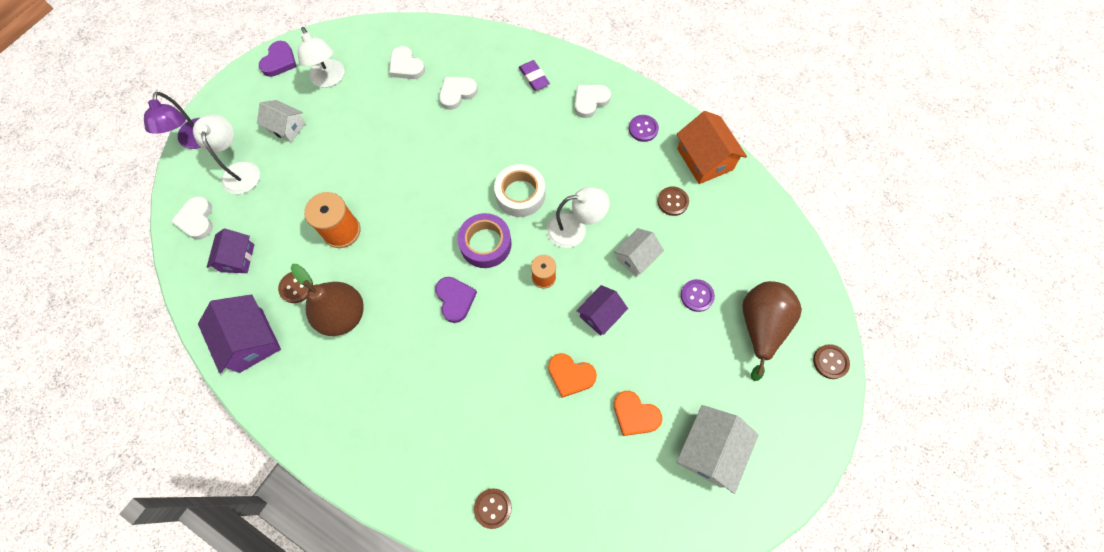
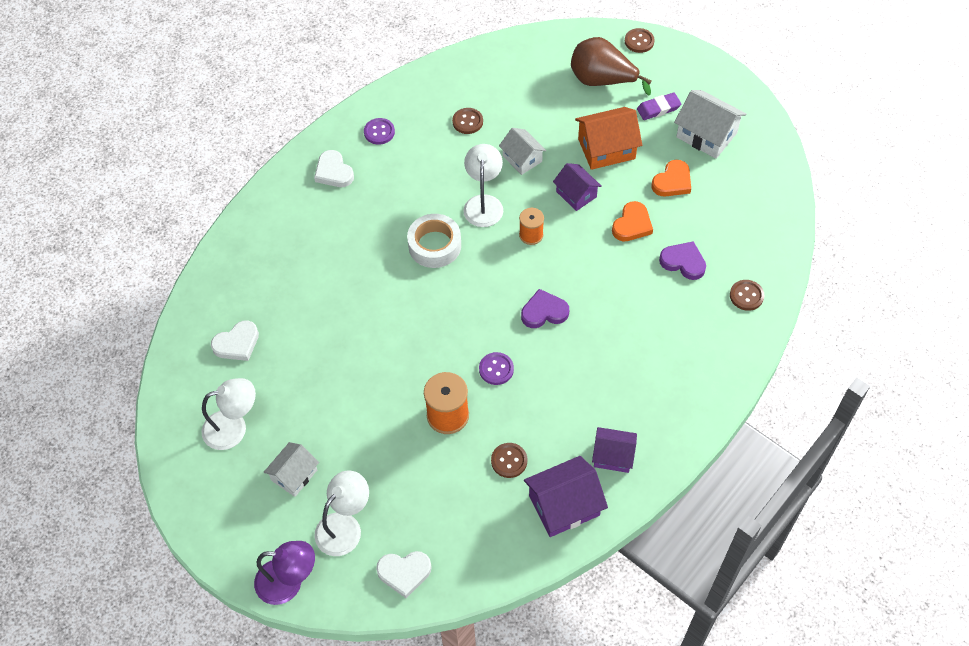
camera: 80 degrees left, 10 degrees down
(237, 258) = (463, 524): purple house -> purple house (613, 456)
(240, 170) = (345, 526): white lamp -> white lamp turned 135 degrees clockwise
(279, 61) = (189, 486): purple heart -> purple heart (683, 262)
(343, 315) = (547, 415): brown pear -> none
(457, 93) = (291, 294): white heart -> none
(485, 244) = (486, 281): purple tape -> none
(534, 77) = (288, 218): purple eraser -> purple eraser (658, 108)
(697, 296) = (567, 120): purple button -> purple button (496, 369)
(704, 159) = (426, 89): orange house -> orange house (606, 149)

